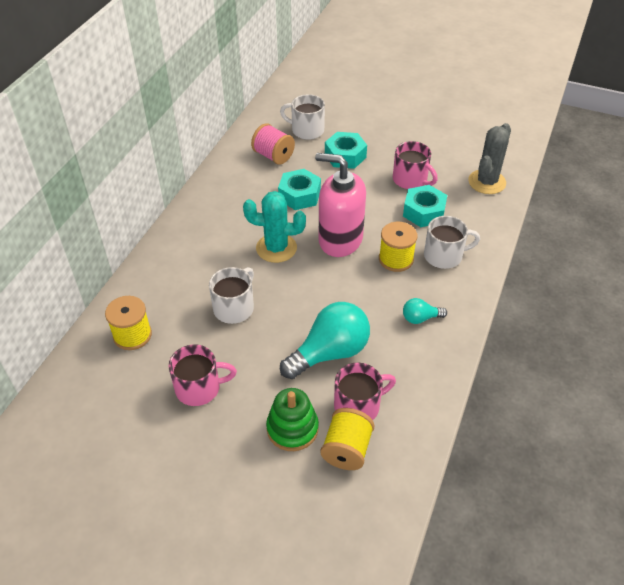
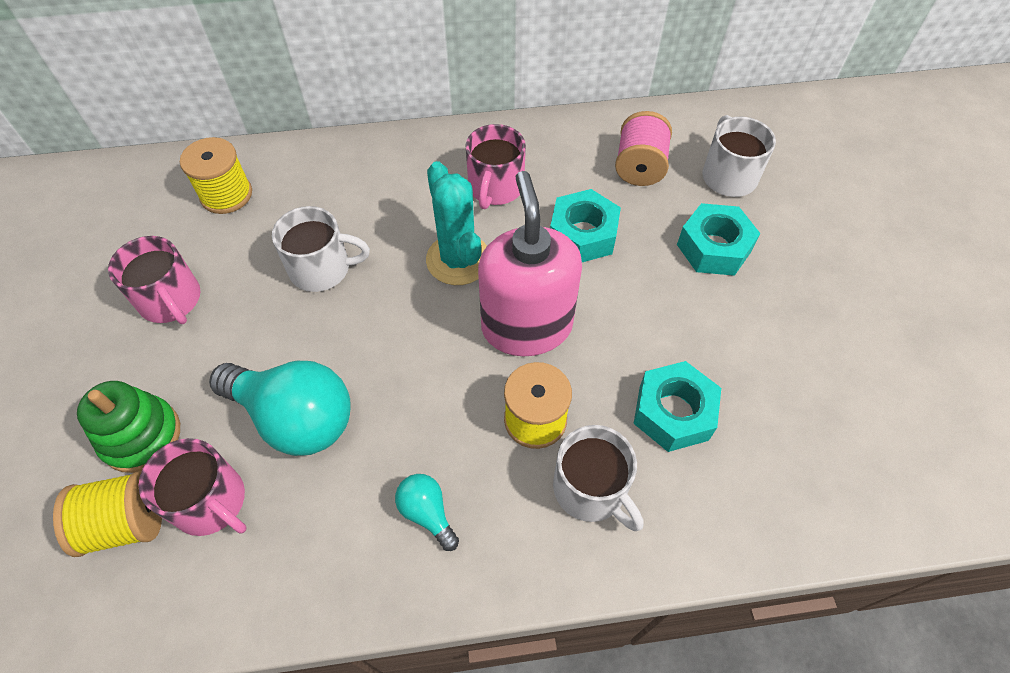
camera: 60 degrees right, 10 degrees up
(410, 180) = (735, 359): pink mug -> pink mug (495, 188)
(487, 182) = (831, 482): grey cactus -> none

